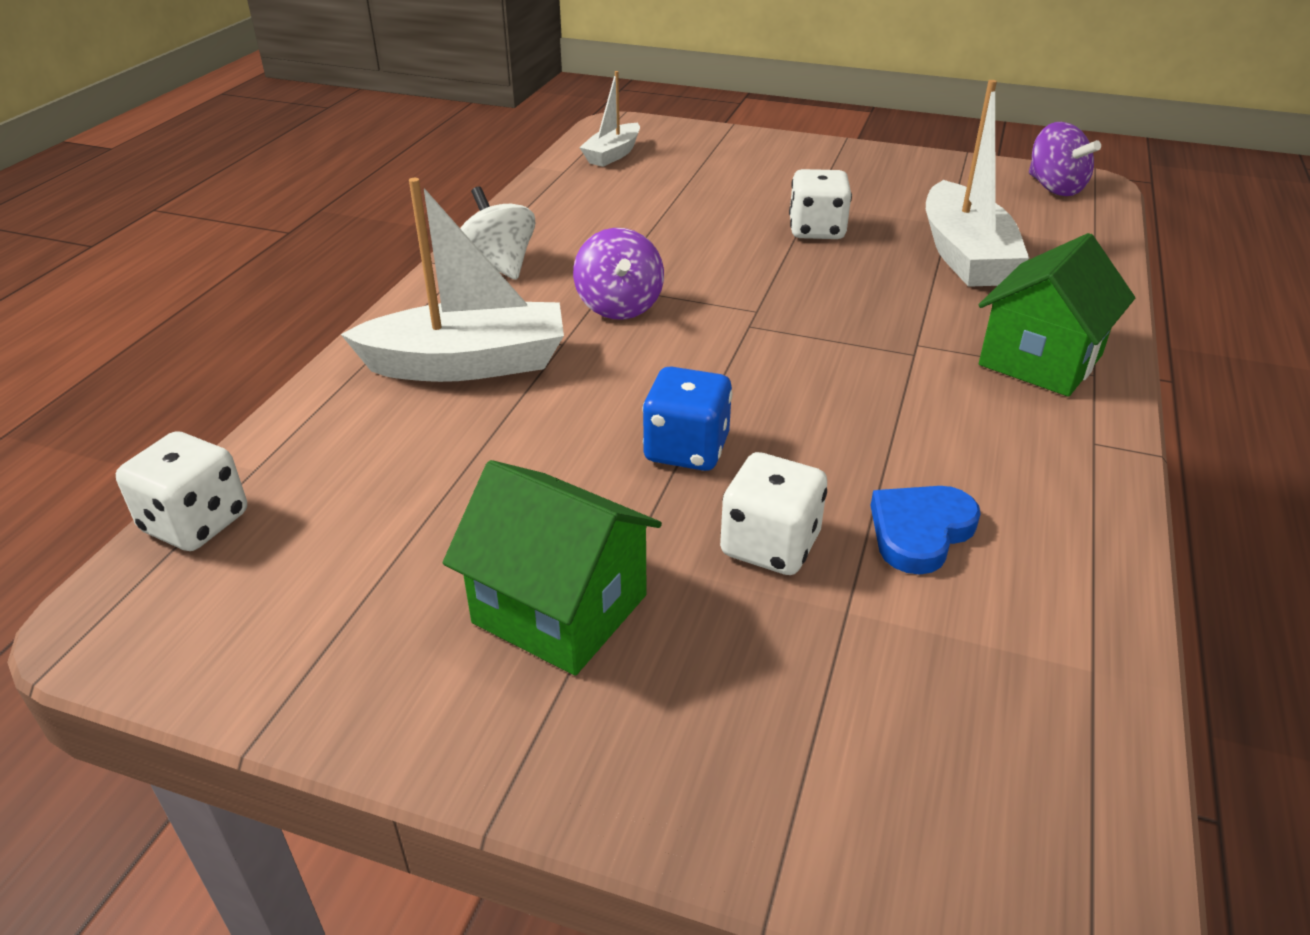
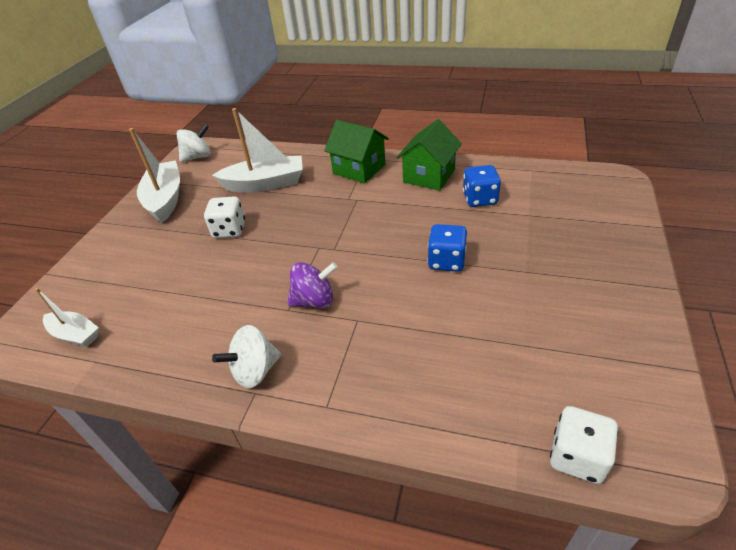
camera: 90 degrees left, 5 degrees up
(468, 364) = (385, 360): white boat -> white boat (165, 199)
(560, 609) = (565, 287): green house -> green house (429, 176)
(770, 545) = (502, 233): white dice -> none
(920, 531) = (479, 199): blue heart -> blue dice
(1054, 188) = (198, 157): purple spinning top -> white spinning top

